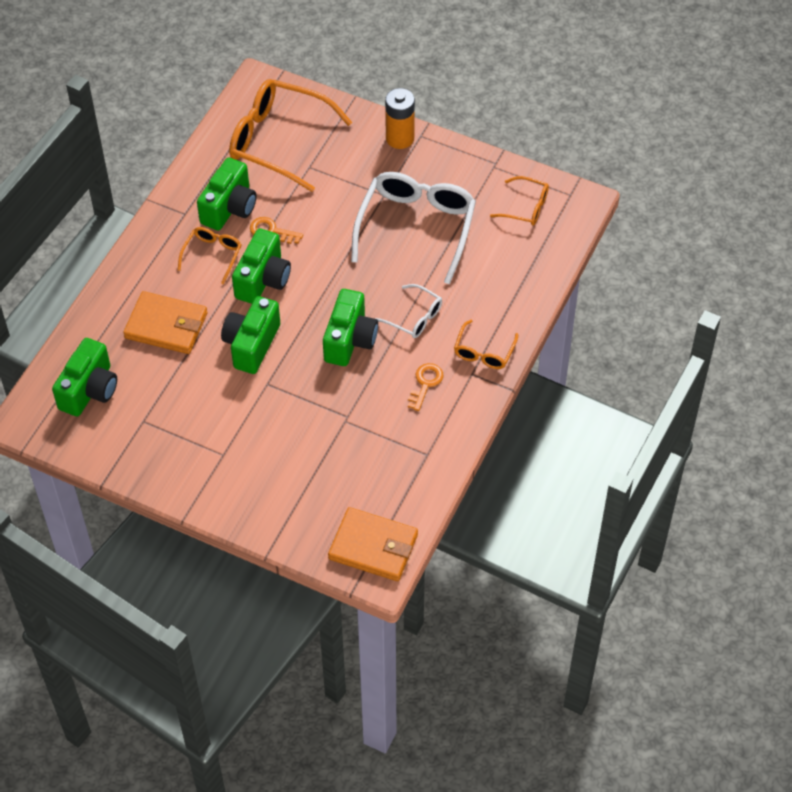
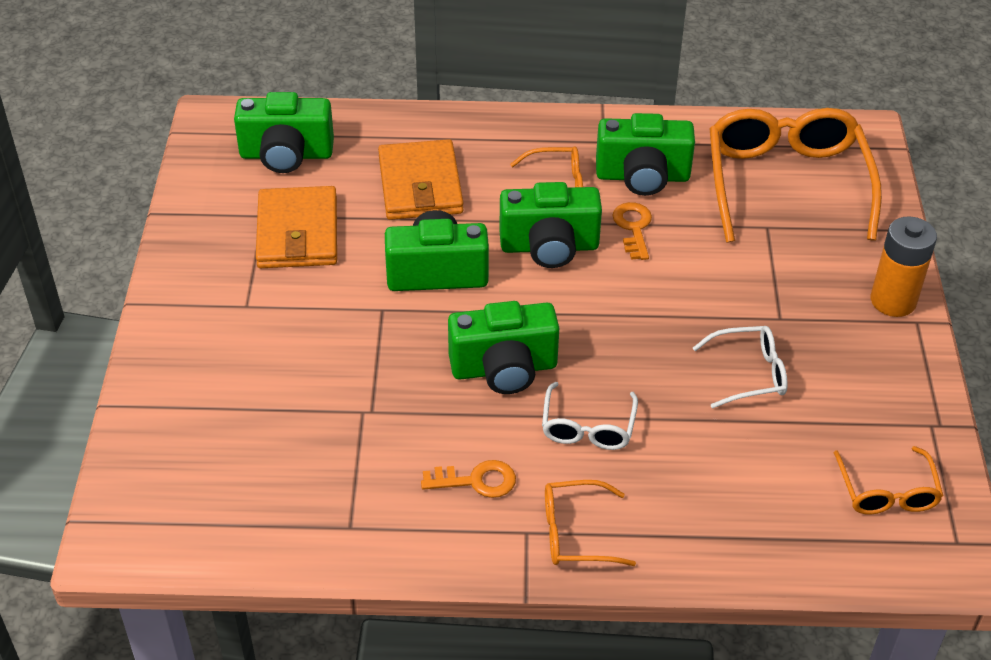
camera: 65 degrees right, 10 degrees down
(373, 546) = (158, 518): orange wallet -> orange wallet (298, 232)
(416, 228) = (749, 374): white glasses -> white glasses, size x0.49

